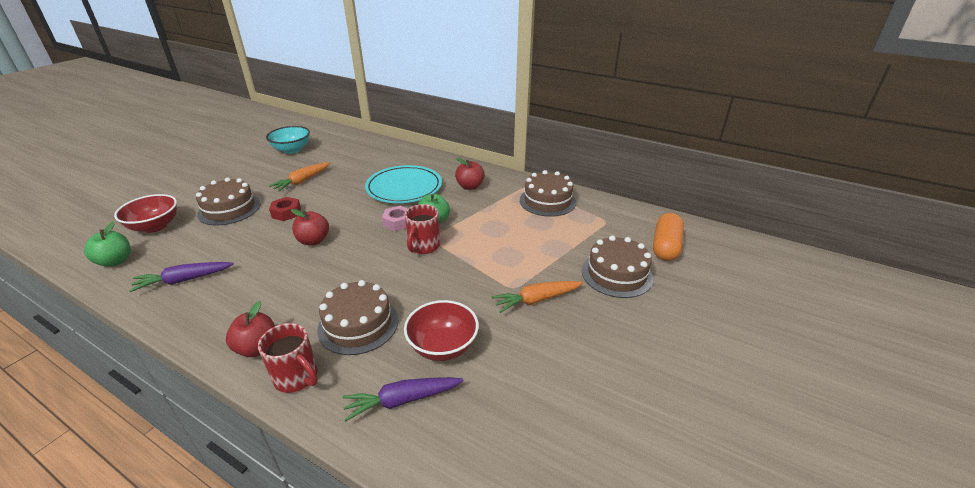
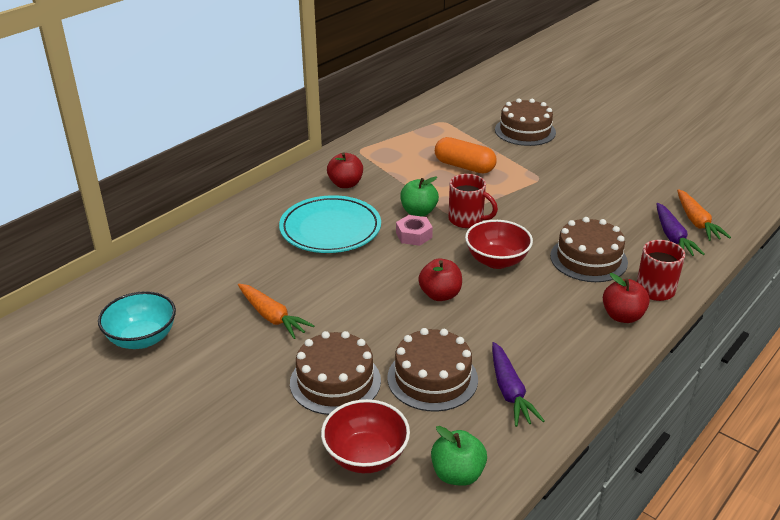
camera: 80 degrees left, 0 degrees up
(286, 213) = (364, 323): red nut -> none
(443, 346) = (614, 217): red bowl -> red bowl (496, 261)
(536, 300) = (557, 169): orange carrot -> orange carrot (696, 222)
(547, 201) = (395, 143): brown cake -> brown cake (432, 378)
(665, 246) = (489, 104): orange capsule -> orange capsule (464, 166)

